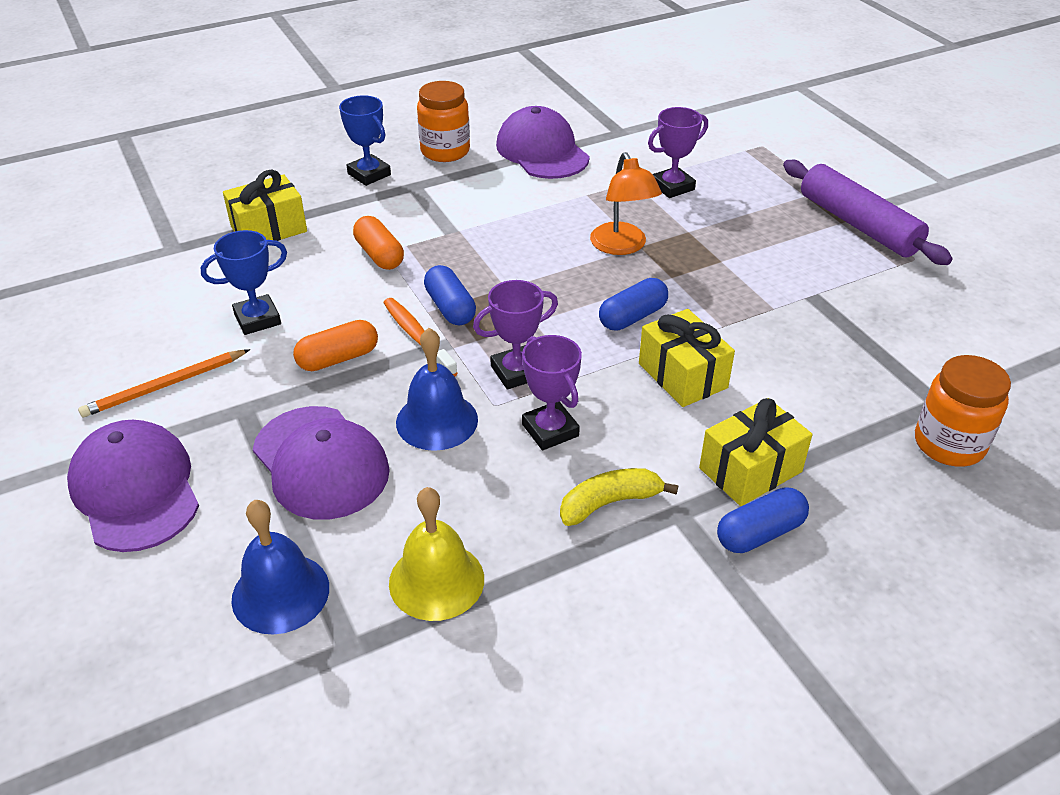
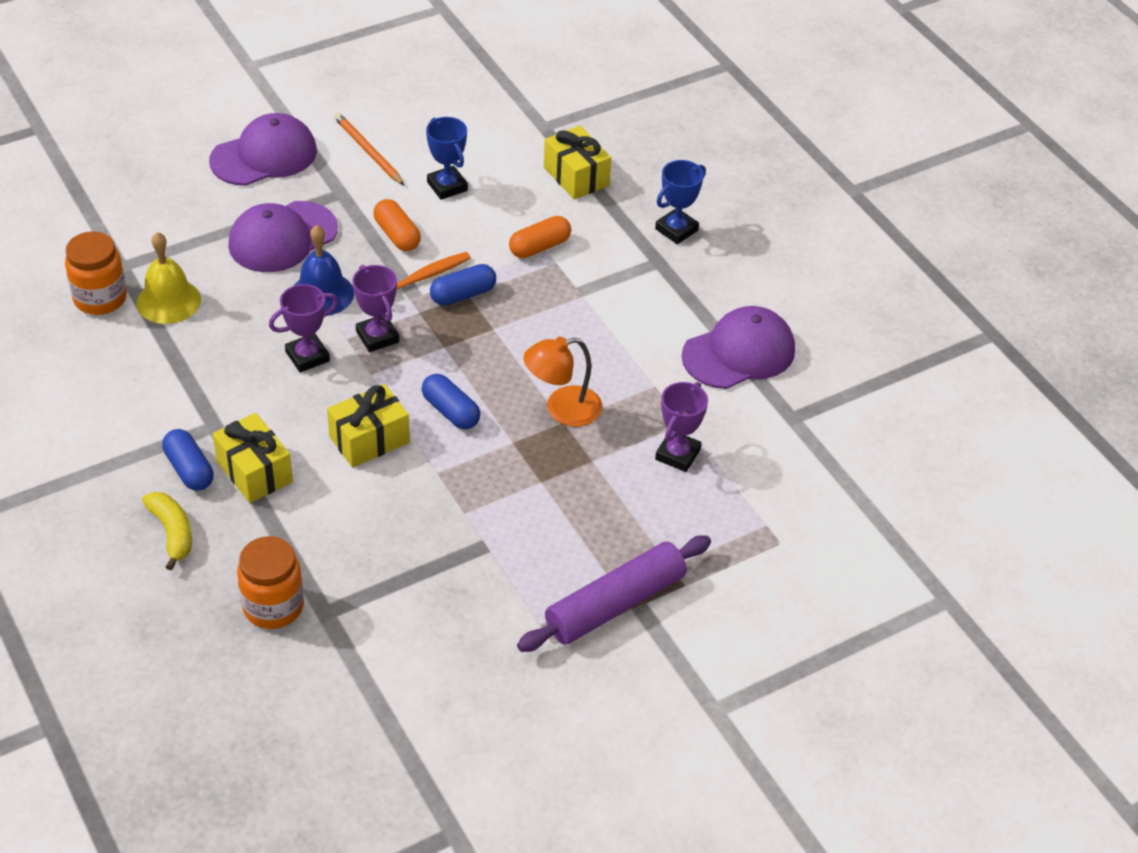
camera: 85 degrees right, 5 degrees up
(280, 593) = (168, 232): blue bell -> none
(445, 151) = (728, 280): orange jar -> orange jar (100, 298)
(609, 503) = (228, 388): yellow banana -> yellow banana (172, 532)
(672, 187) = (677, 454): purple trophy -> purple trophy turned 60 degrees clockwise

